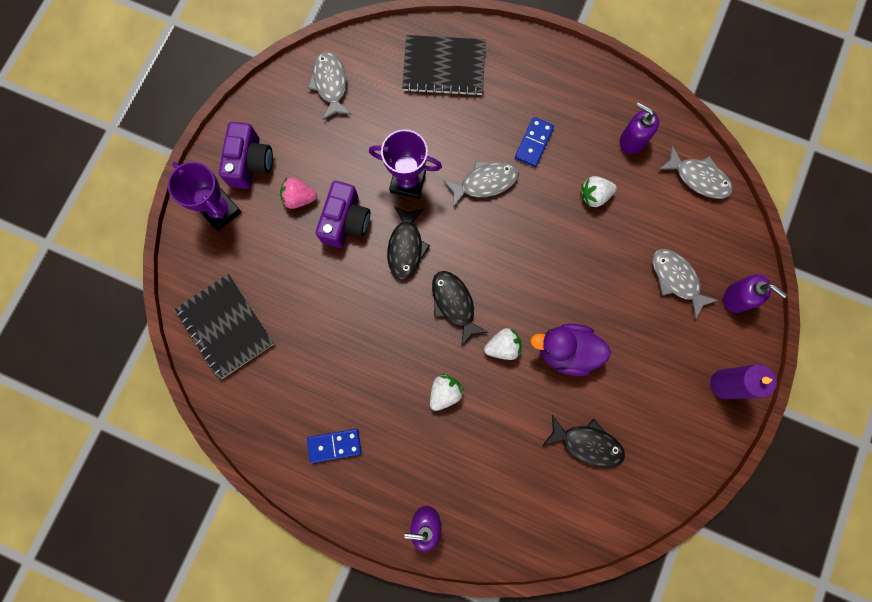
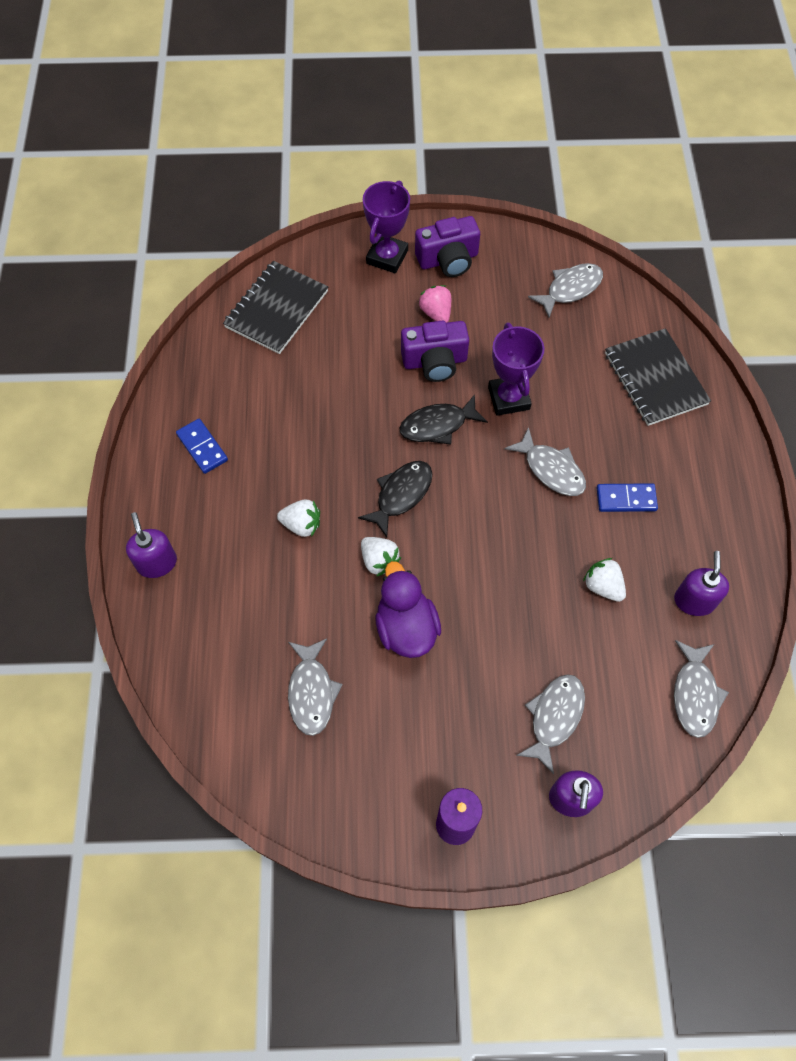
camera: 65 degrees right, 15 degrees down
(587, 443) = (311, 692): black fish -> grey fish

